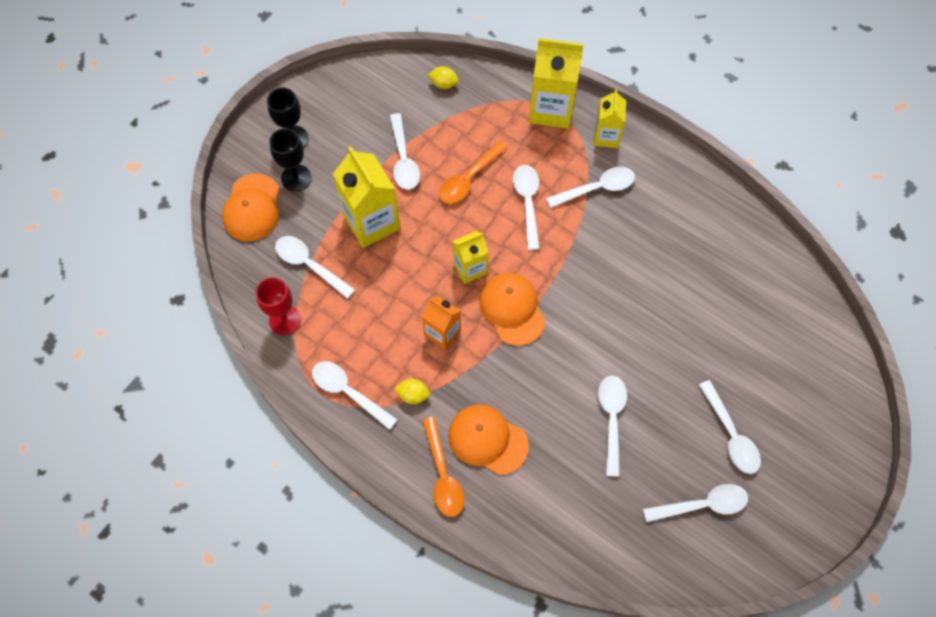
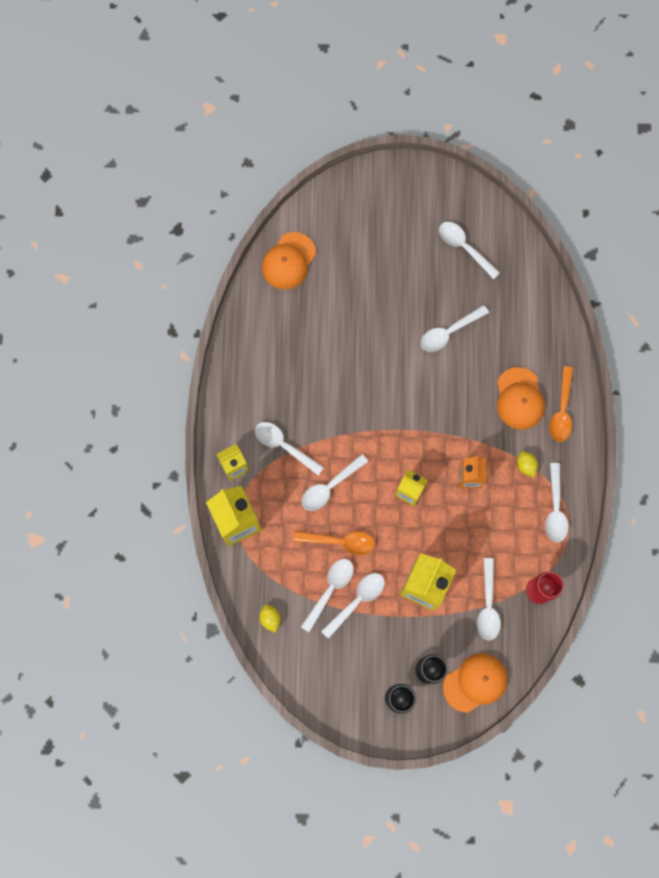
camera: 125 degrees left, 10 degrees up
(443, 475) = (561, 410): orange spoon -> orange spoon turned 150 degrees clockwise
(512, 309) = (419, 443): orange cap -> orange cap (288, 261)
(731, 435) = (406, 255): white spoon -> white spoon (330, 590)

